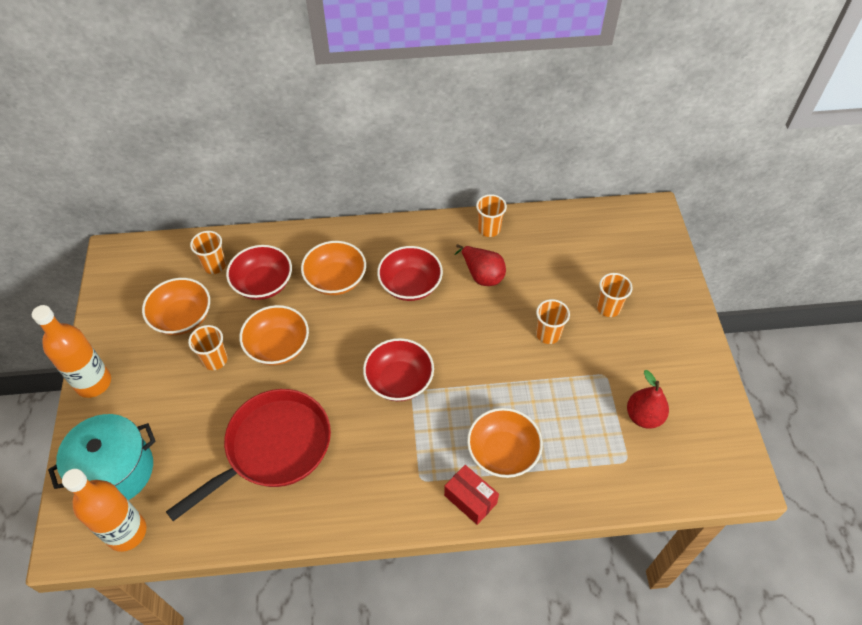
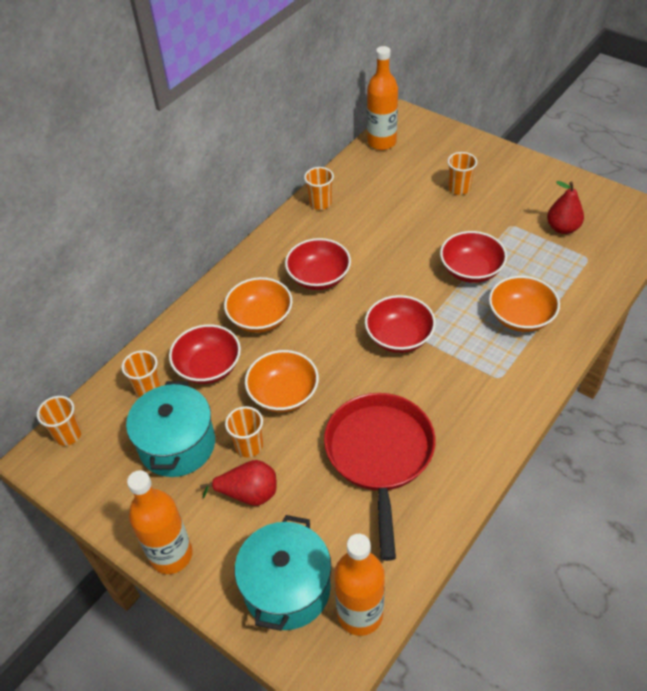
camera: 45 degrees left, 5 degrees down
(182, 318) = (177, 444): orange bowl -> turquoise pot
(470, 499) = (542, 359): red box -> none
(482, 275) = (357, 233): red pear -> red pear (248, 494)
(520, 381) = (471, 270): none -> red bowl
(548, 334) = (447, 231): orange cup -> orange cup (68, 435)
(603, 217) = (381, 142): none -> orange bottle

